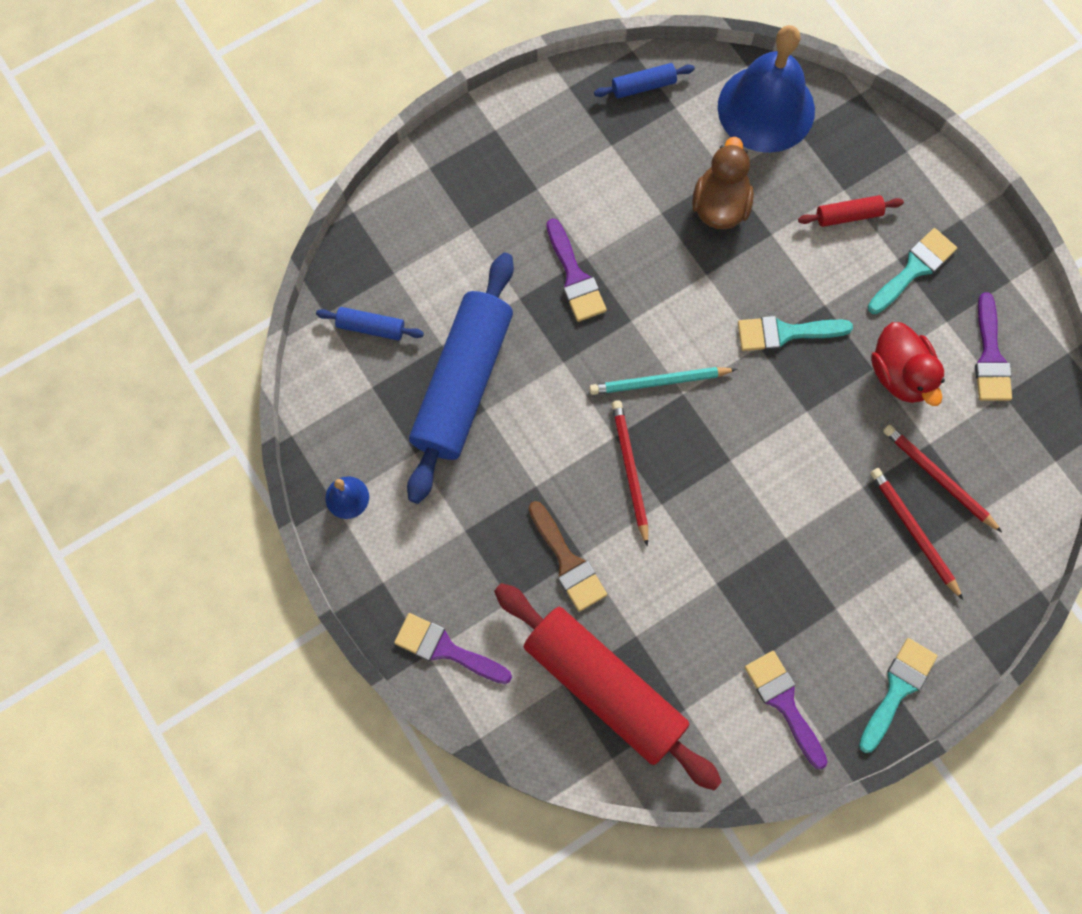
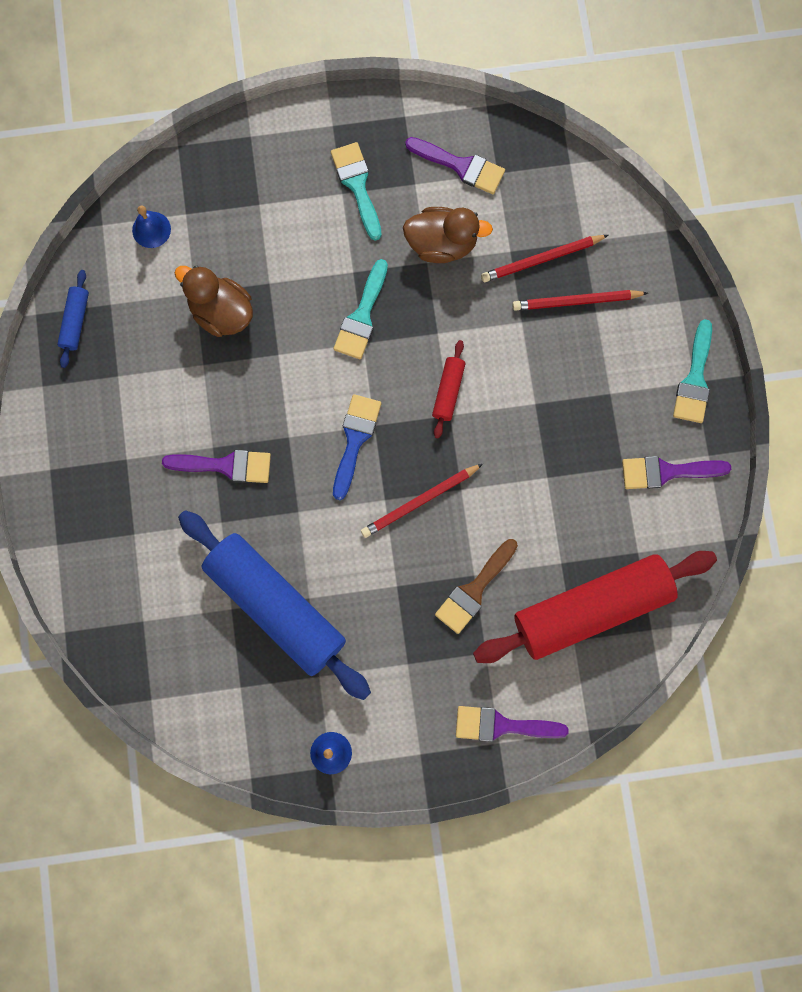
camera: 65 degrees left, 5 degrees up
(371, 327) = (184, 664): blue rolling pin -> none
(446, 649) = (502, 725): purple brush -> purple brush turned 45 degrees clockwise
(567, 562) = (474, 590): brown brush -> brown brush turned 135 degrees clockwise
(629, 470) = (420, 501): red pencil -> red pencil turned 45 degrees counterclockwise
(659, 382) = (355, 440): turquoise pencil -> blue brush
(766, 108) = (151, 229): blue bell -> blue bell, size x0.41
(848, 215) = (284, 212): red rolling pin -> red rolling pin (448, 391)
(897, 689) = (694, 379): turquoise brush -> turquoise brush turned 135 degrees counterclockwise
(900, 374) = (442, 243): red duck -> brown duck

